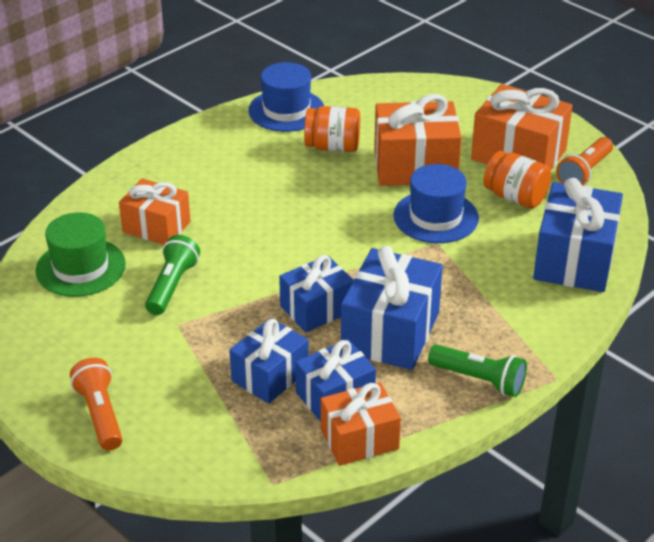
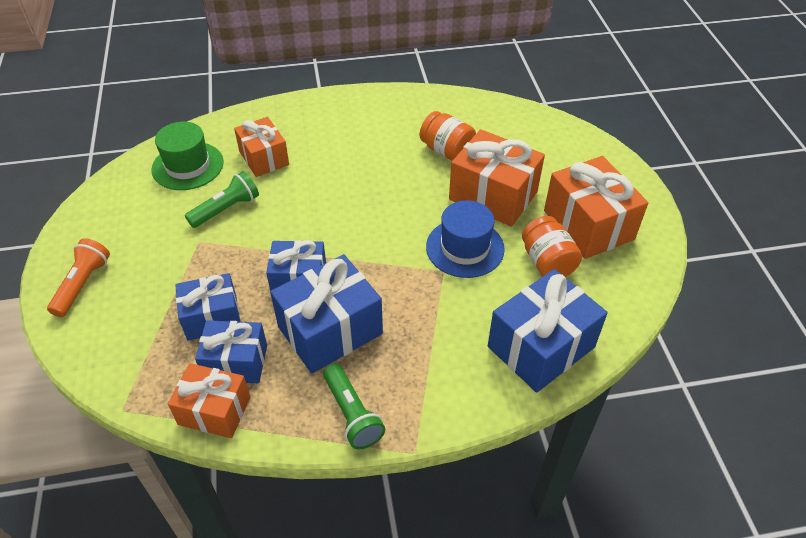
camera: 35 degrees right, 10 degrees up
(286, 110) = (443, 106): blue hat -> none
(584, 172) = (631, 269): orange flashlight -> none

